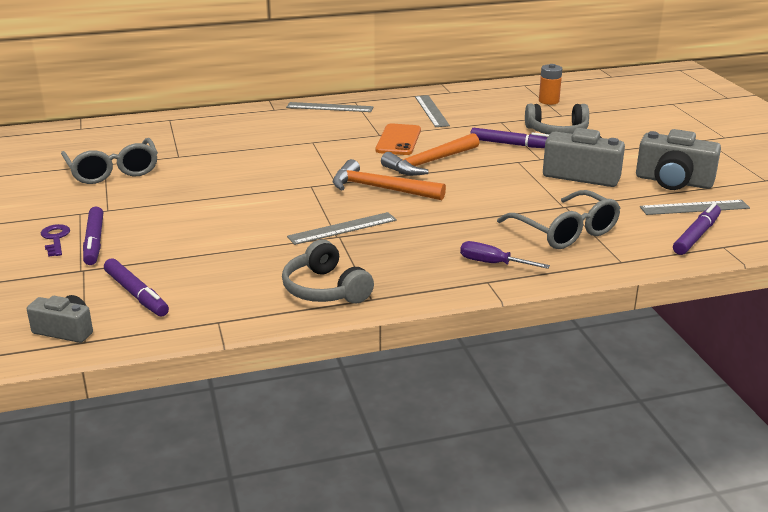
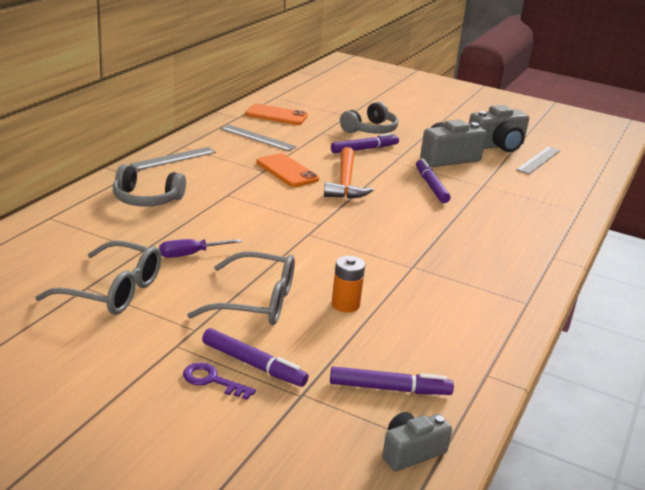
camera: 50 degrees left, 0 degrees up
(325, 289) = (491, 311): grey headphones -> grey headphones (146, 199)
(342, 228) = (402, 259): grey ruler -> none
(380, 188) = (358, 216): orange hammer -> none
(489, 98) = (276, 115): none -> orange phone
(493, 263) = (530, 243): purple screwdriver -> purple screwdriver (190, 254)
(548, 101) = (318, 106): orange battery -> orange battery (345, 304)
(565, 232) = (518, 203): grey glasses -> grey glasses (256, 302)
(696, 235) = (574, 178): purple marker -> purple marker (431, 186)

